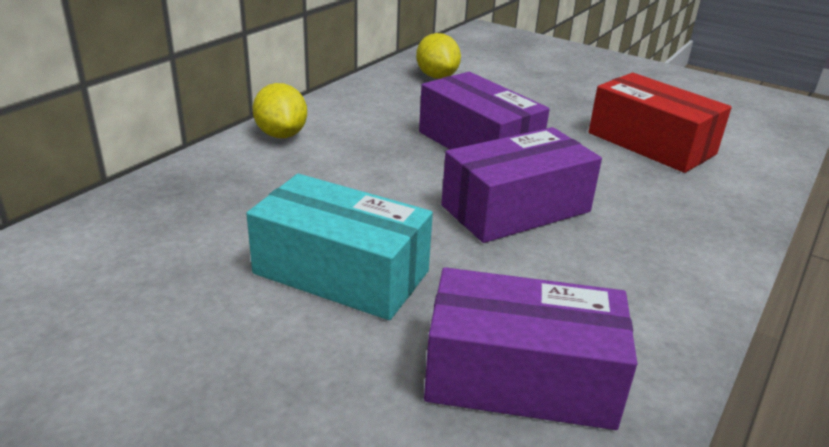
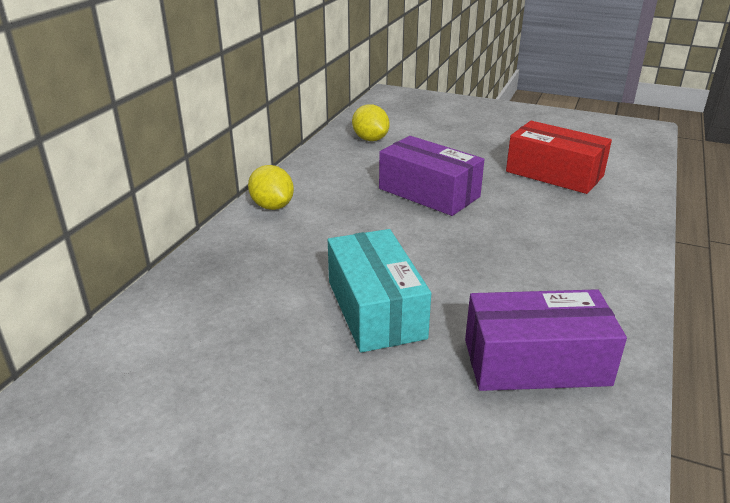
camera: 10 degrees left, 0 degrees up
(341, 272) = (375, 309): turquoise box -> turquoise box turned 60 degrees clockwise
(516, 209) = (479, 240): purple box -> none

